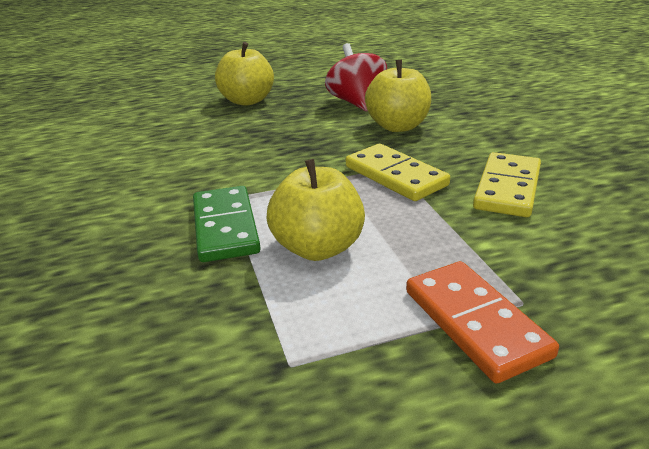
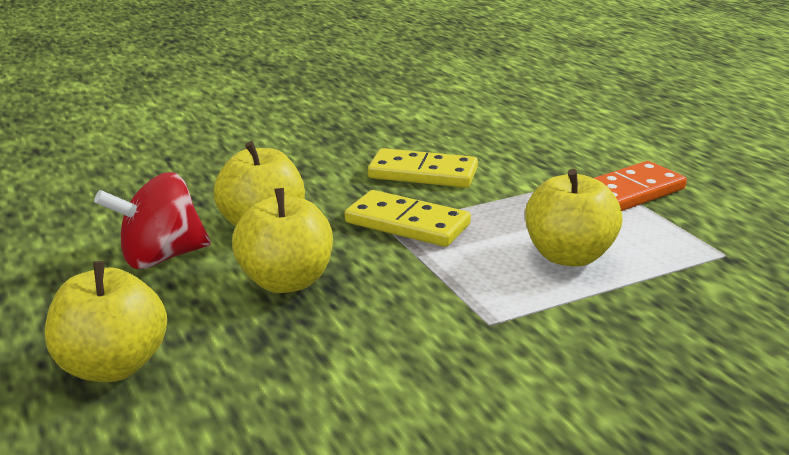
camera: 100 degrees left, 5 degrees down
(225, 227) = (557, 314): green domino -> none
(315, 134) = (286, 282): none -> yellow apple
(395, 176) = (407, 223): yellow domino -> yellow domino turned 75 degrees clockwise

